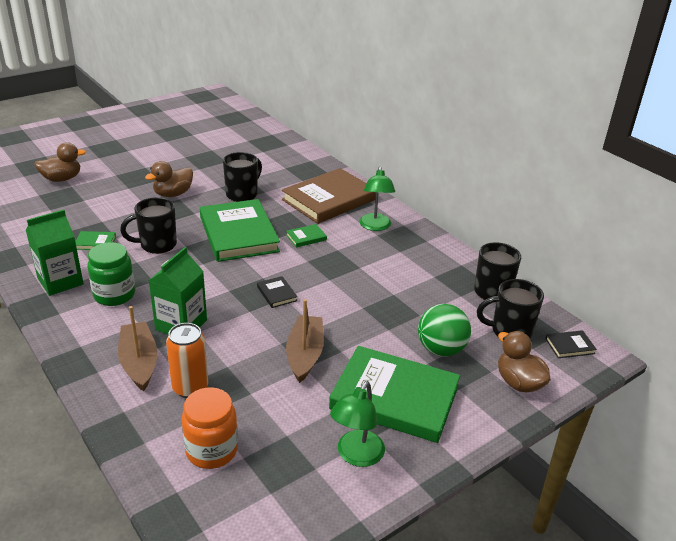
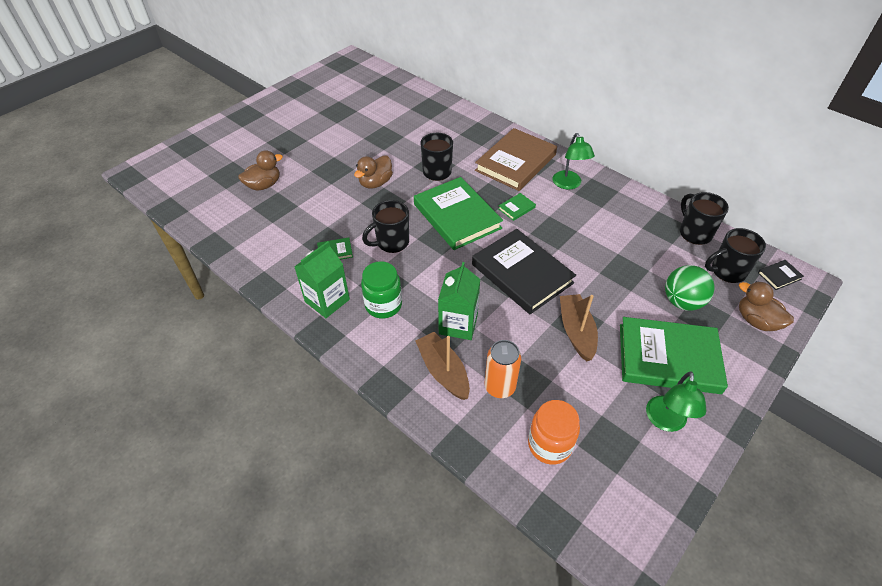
camera: 10 degrees left, 15 degrees up
(277, 294) = (522, 274): black book -> black book, size x2.49

